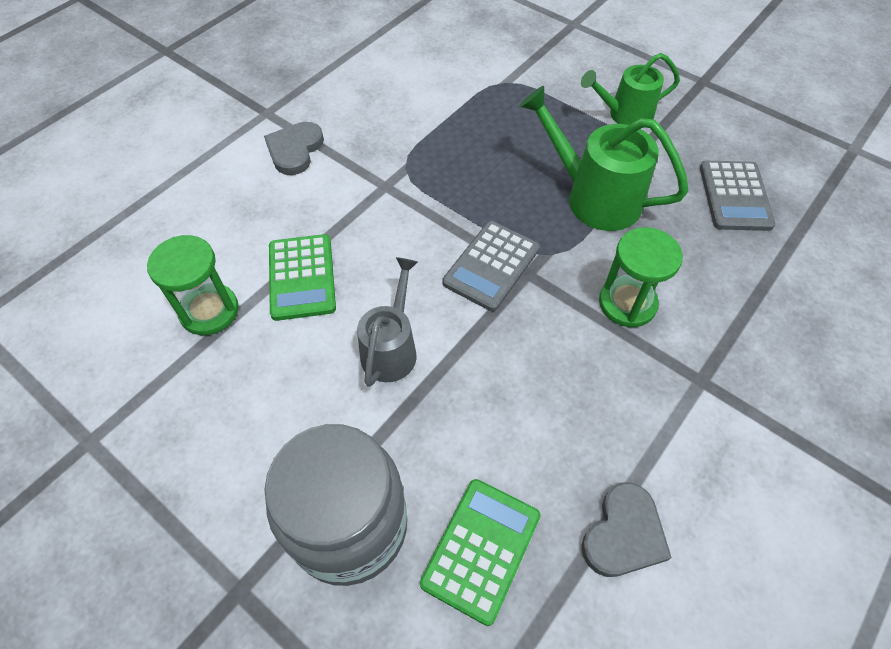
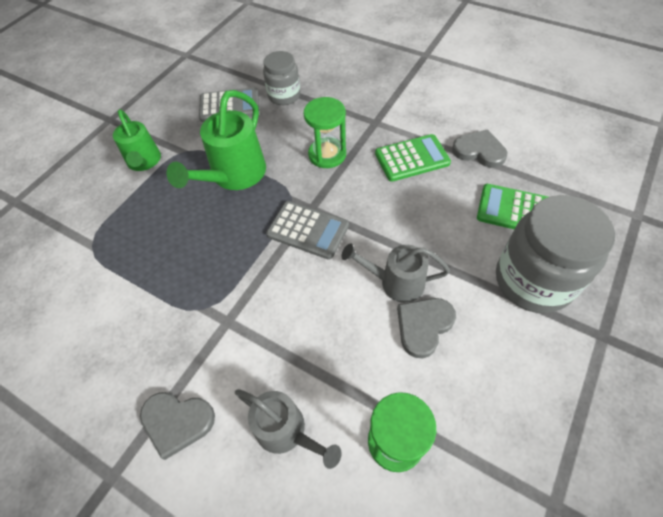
camera: 95 degrees left, 0 degrees up
(255, 226) = (287, 431): none -> grey watering can
(302, 277) = (342, 367): green calculator -> green calculator (412, 158)
(324, 366) = (423, 326): none -> grey heart
(762, 262) = (284, 96): none -> grey jar

